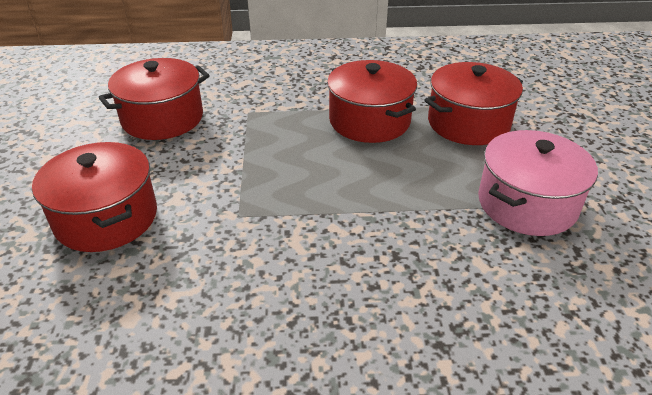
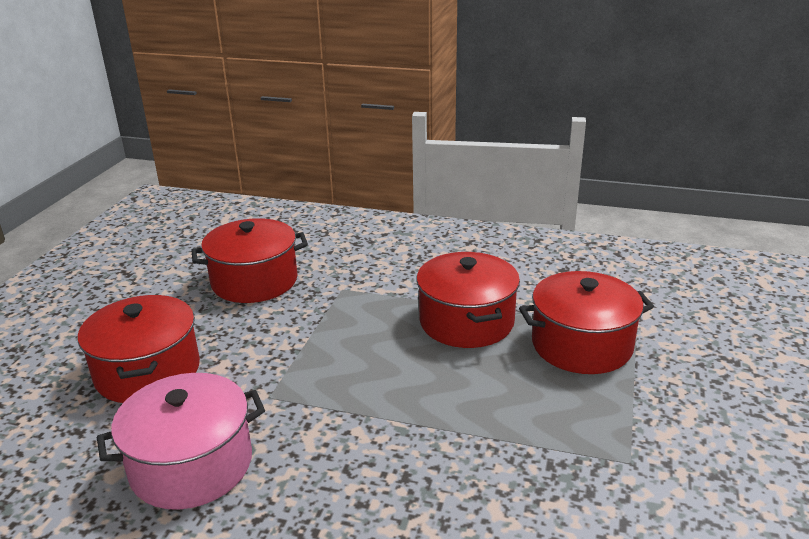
camera: 20 degrees right, 10 degrees down
(527, 204) = (594, 454): pink pot -> pink pot (191, 465)

